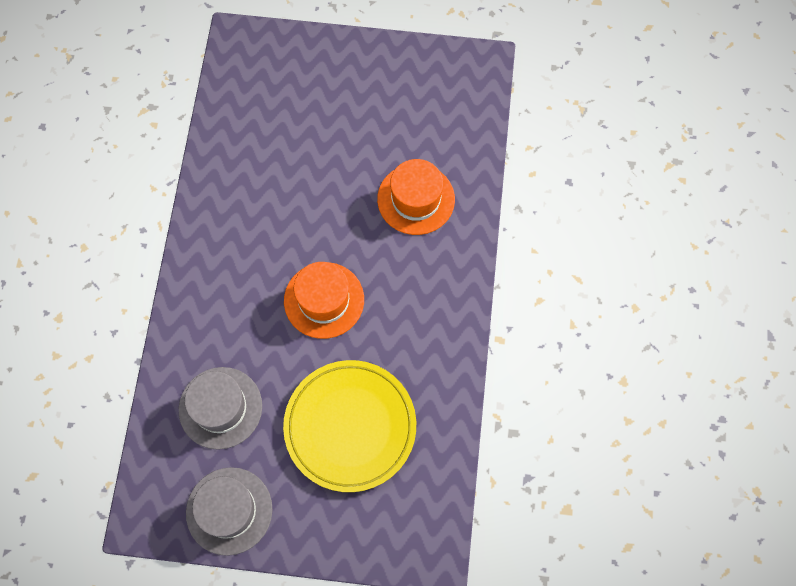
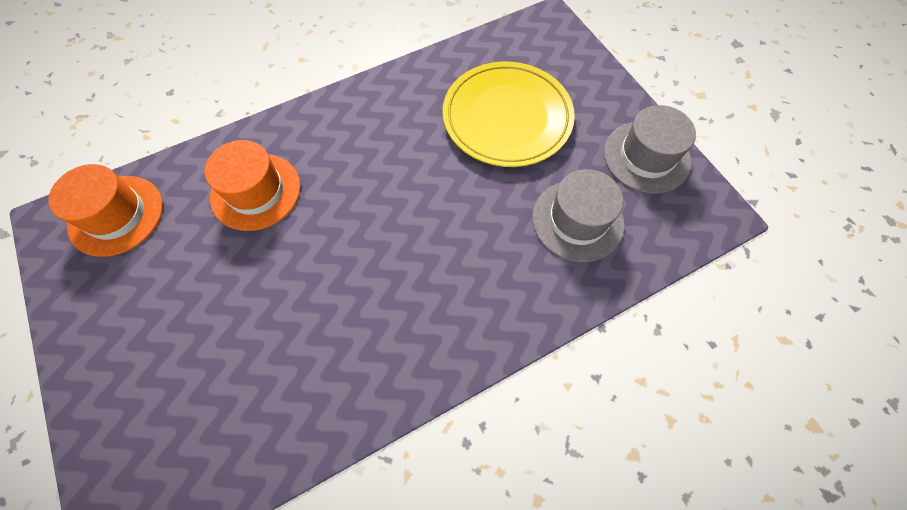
camera: 125 degrees left, 5 degrees down
(324, 300) = (413, 203): orange hat -> orange hat (116, 215)

